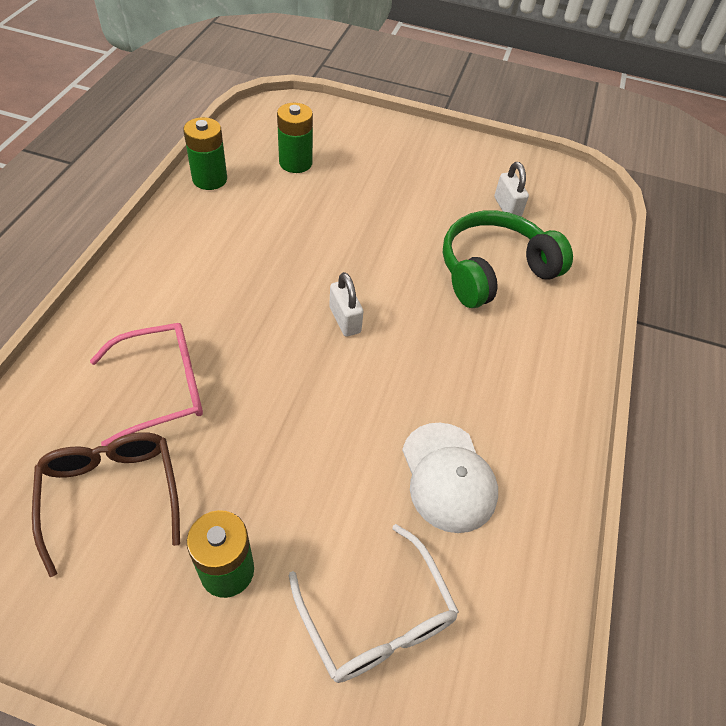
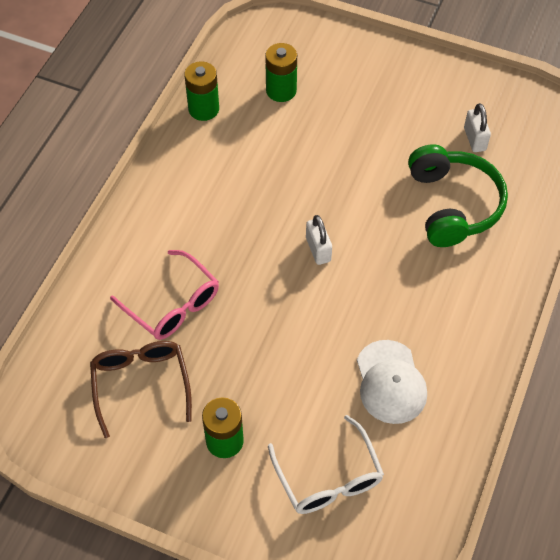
camera: 10 degrees right, 5 degrees up
(162, 388) = (172, 304): pink glasses -> pink glasses turned 60 degrees clockwise
(494, 271) = (453, 205): green headphones -> green headphones turned 105 degrees clockwise

